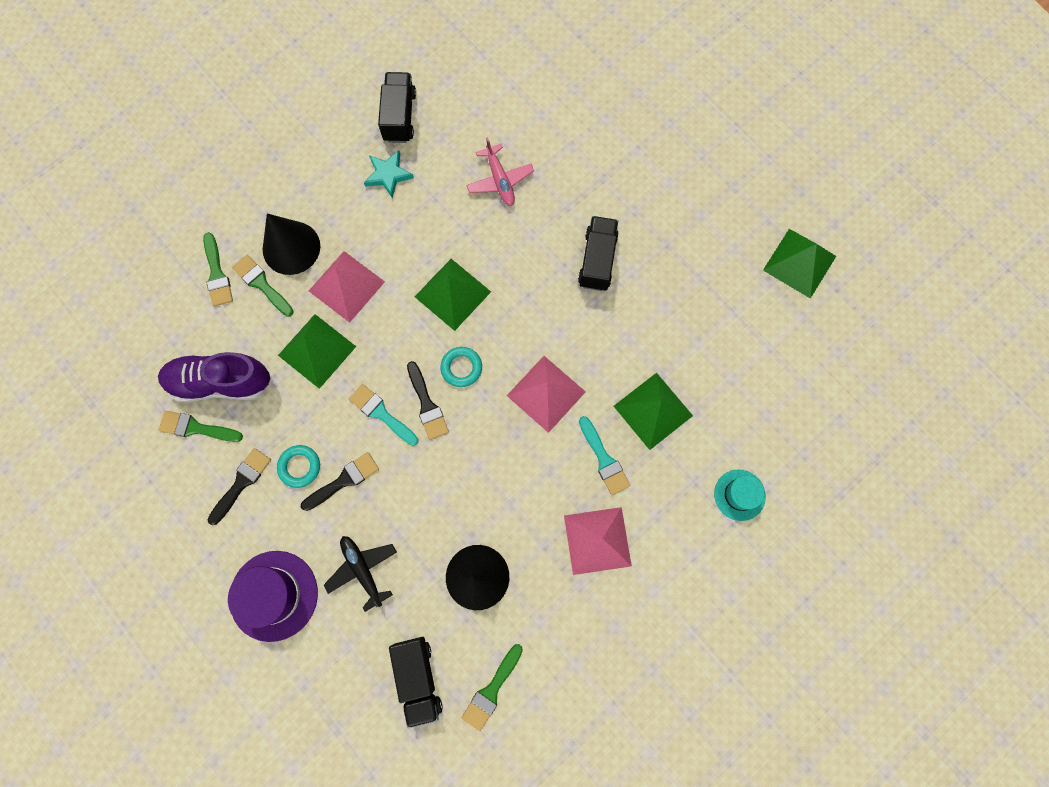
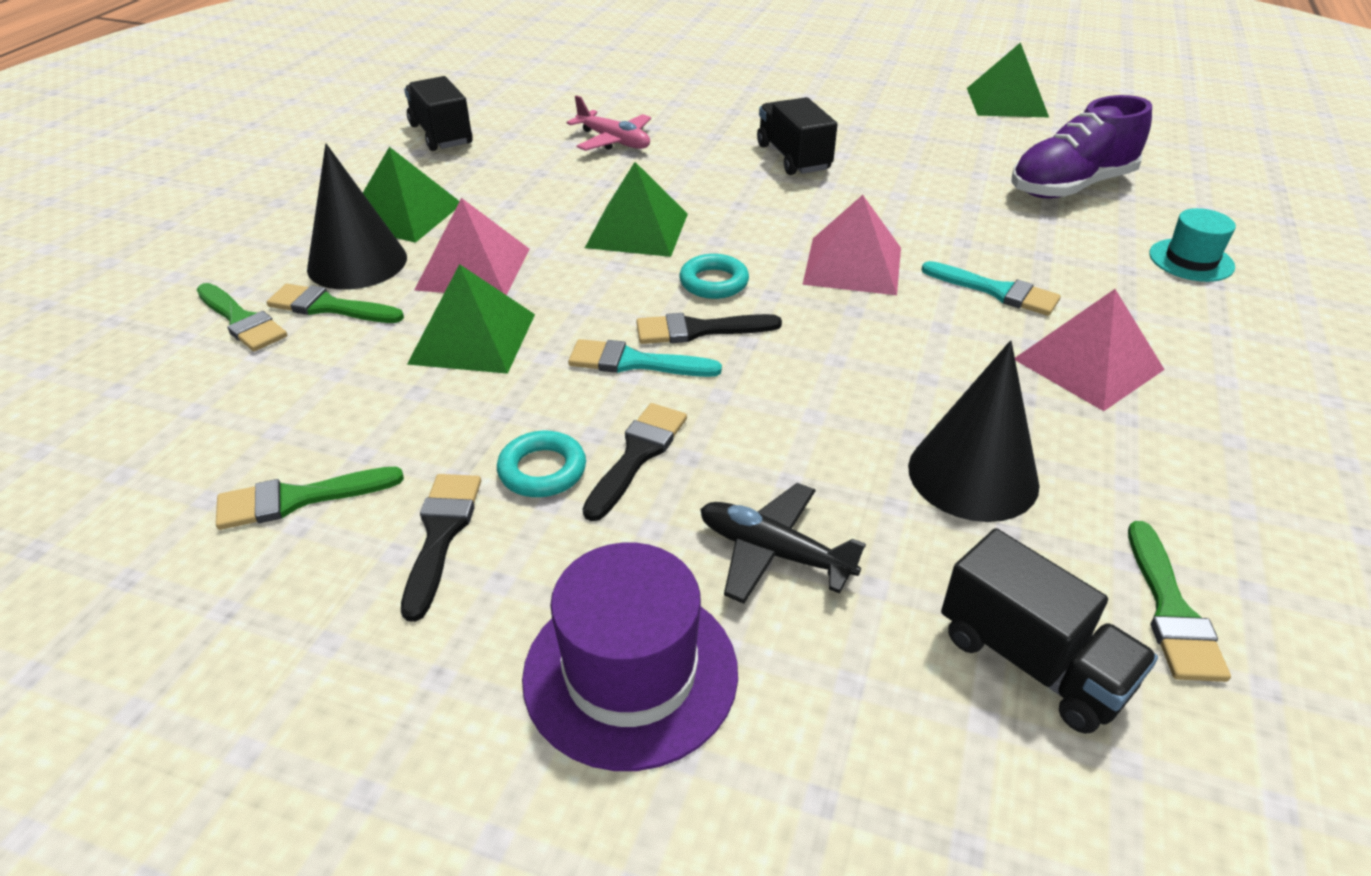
camera: 30 degrees left, 35 degrees down
(220, 382) = (317, 427): purple shoe -> purple shoe (1071, 186)
(388, 175) = (461, 174): turquoise star -> none
(427, 405) = (698, 330): black brush -> black brush turned 135 degrees clockwise
(653, 410) = (1000, 234): green pyramid -> green pyramid (404, 214)

